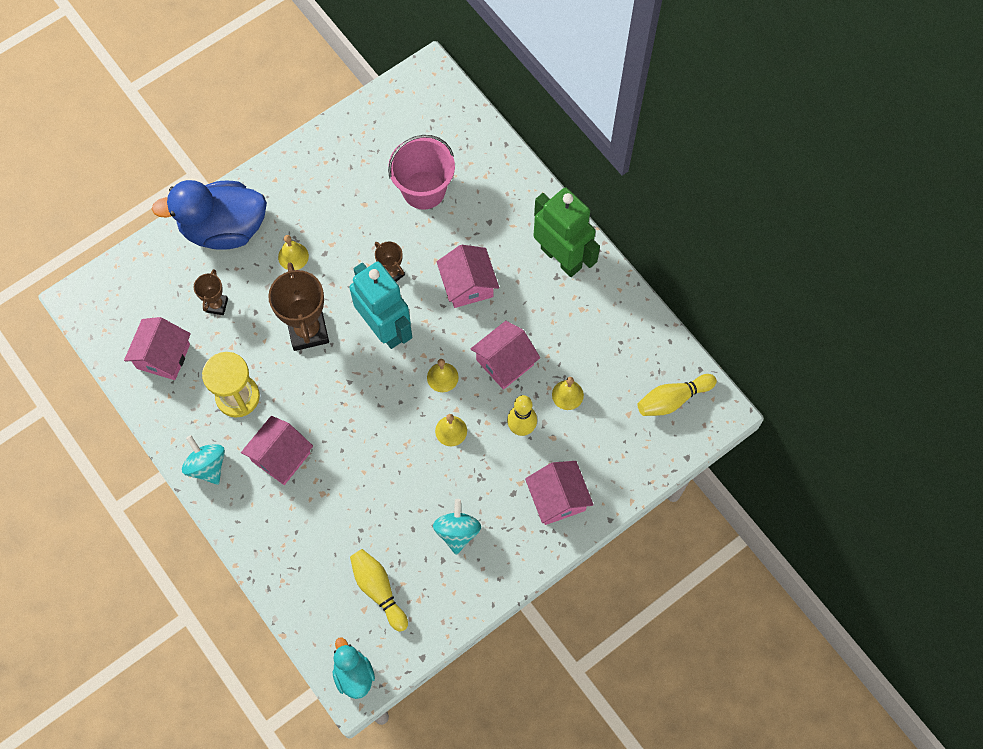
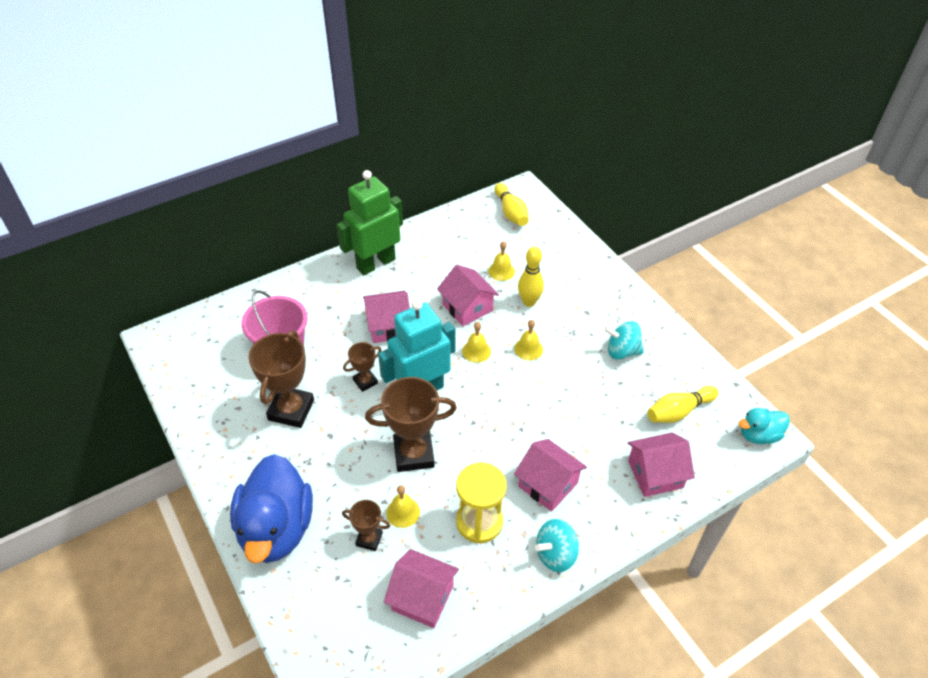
camera: 85 degrees left, 20 degrees down
(293, 256) = (327, 463): yellow bell -> yellow bell (403, 512)
(351, 213) = (291, 410): none -> brown trophy
(557, 498) = (591, 285): pink house -> pink house (655, 474)

